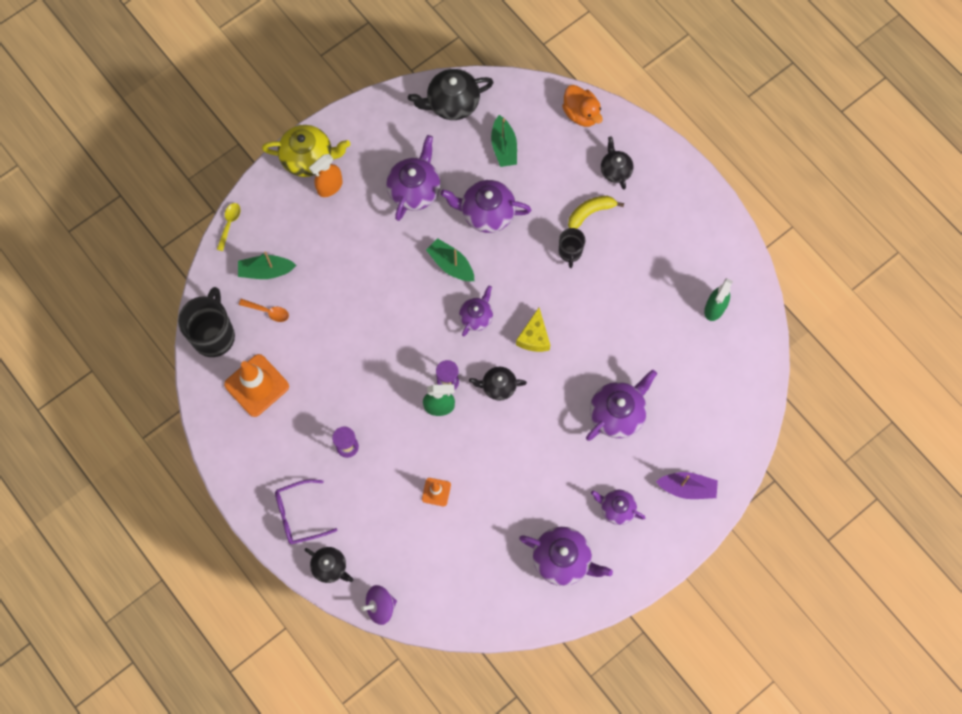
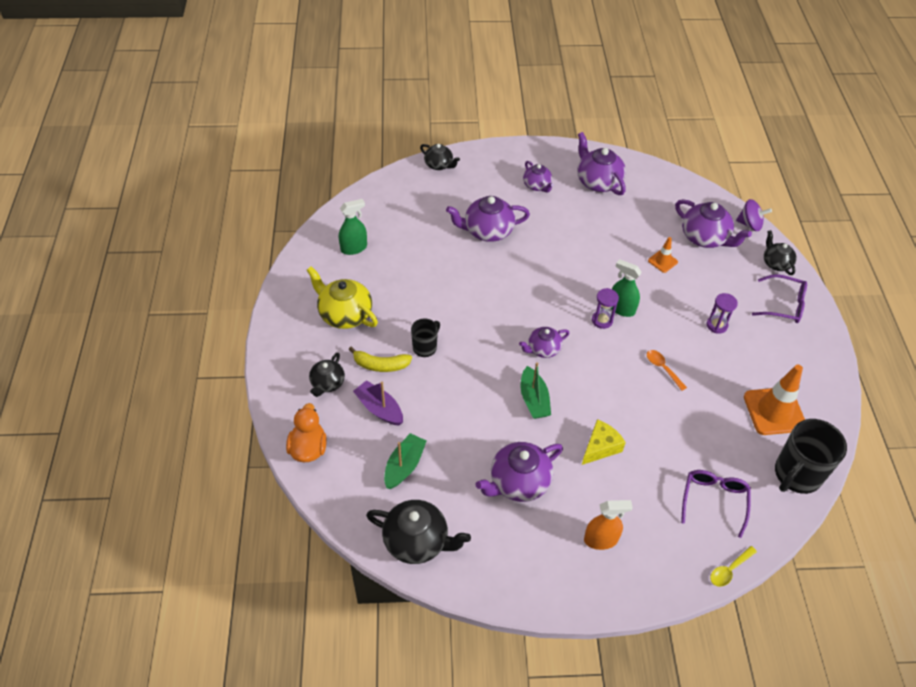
camera: 145 degrees left, 20 degrees down
(266, 271) = (714, 500): green boat -> purple glasses
(268, 311) = (731, 463): orange spoon -> orange spoon (662, 368)
(308, 158) = (605, 584): yellow teapot -> yellow teapot (344, 314)
(486, 213) = (468, 420): purple teapot -> purple teapot (705, 238)
(498, 386) = (563, 295): black teapot -> black teapot (439, 165)
(534, 337) = (507, 309): yellow cheese -> yellow cheese (600, 447)
(687, 488) = (479, 170): purple boat -> purple boat (379, 408)

